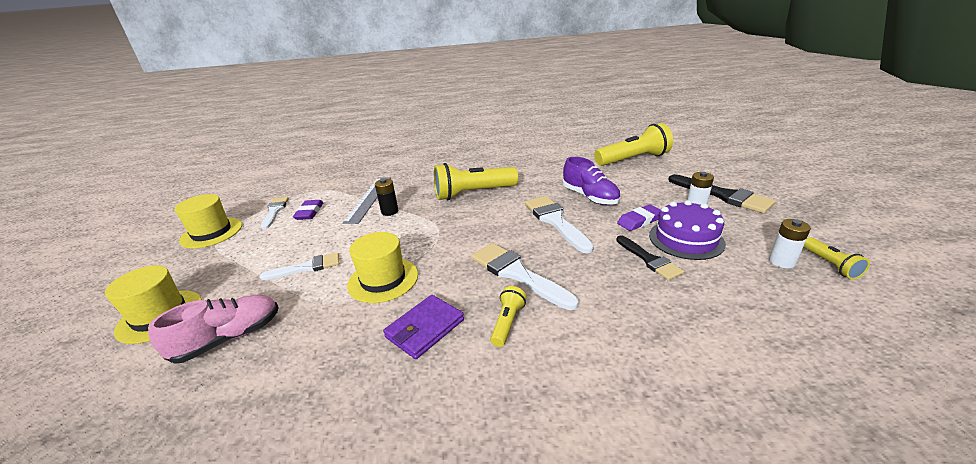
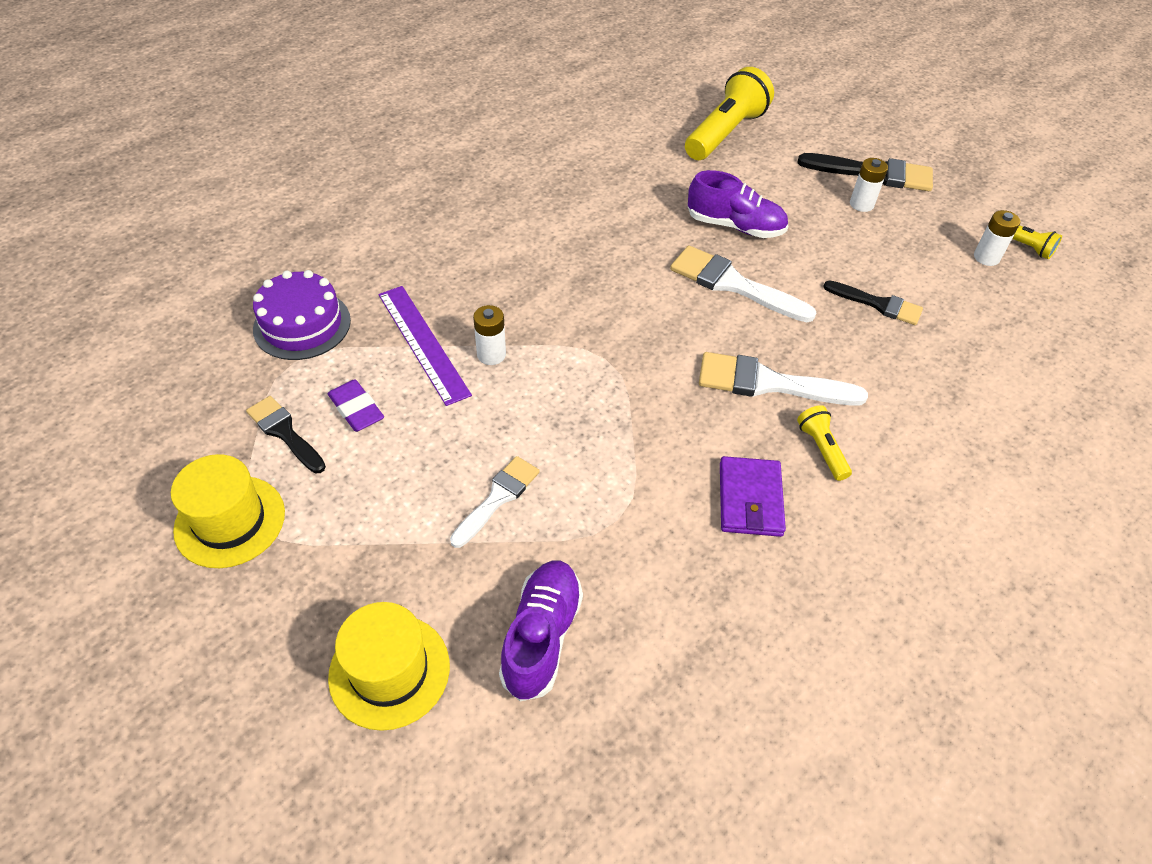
camera: 40 degrees left, 20 degrees up
(229, 338) = (541, 636): pink shoe -> purple shoe
(275, 211) = (285, 432): white brush -> black brush
(369, 199) = (423, 343): grey ruler -> purple ruler
(383, 279) = (626, 465): yellow hat -> none
(389, 211) = (491, 355): black battery -> white battery
(473, 193) = (576, 273): yellow flashlight -> none
(639, 221) = (822, 248): purple eraser -> none
(686, 239) = (888, 259): purple cake -> purple cake (302, 324)

